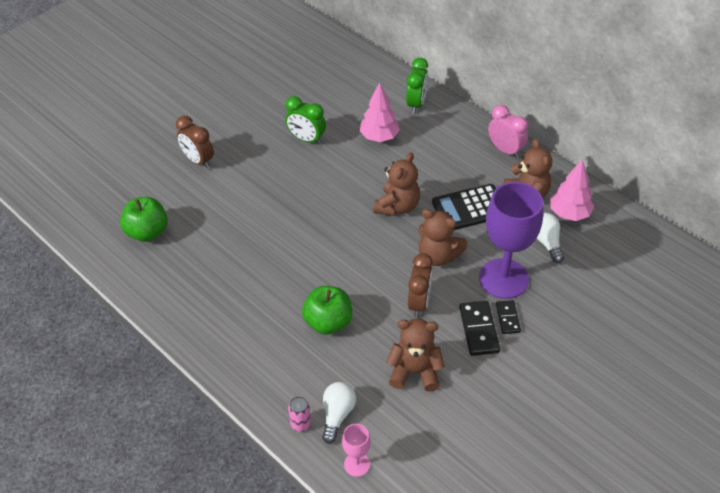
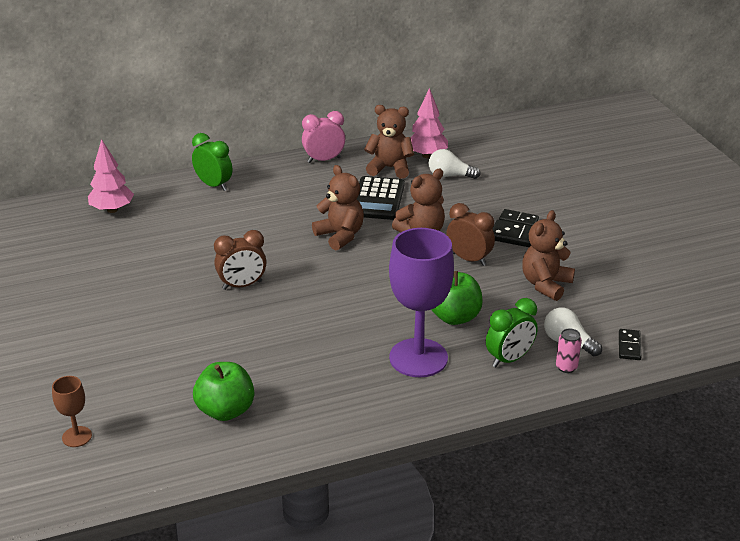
camera: 65 degrees left, 15 degrees down
(91, 172) = (77, 436): none -> brown goblet
(198, 160) = (147, 344): brown clock -> brown clock (242, 285)
(306, 139) = (193, 262): green clock -> green clock (509, 359)
(357, 464) = (629, 346): pink goblet -> black domino
(379, 137) = (237, 218): pink tree -> pink tree (112, 210)
(503, 278) = (474, 208): purple goblet -> purple goblet (418, 358)

